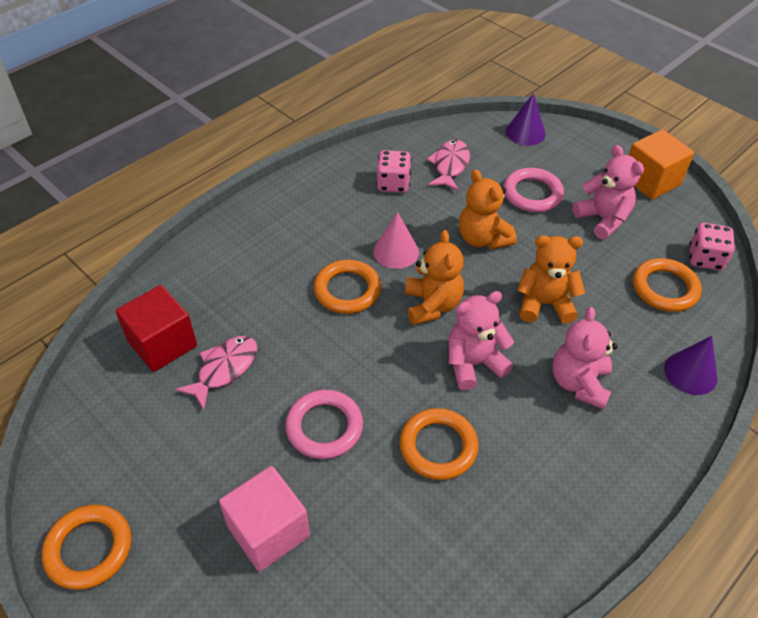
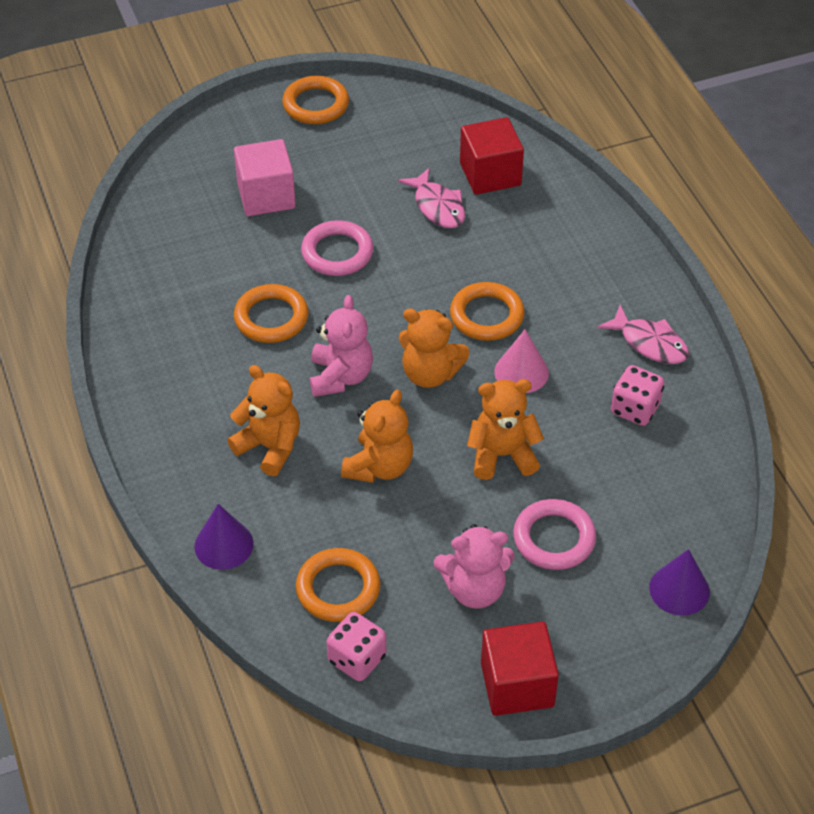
camera: 115 degrees right, 0 degrees up
(450, 166) = (645, 477): pink fish -> pink fish (649, 343)
(579, 383) = (269, 447): pink teddy bear -> orange teddy bear
(651, 181) = (517, 685): orange cube -> red cube

